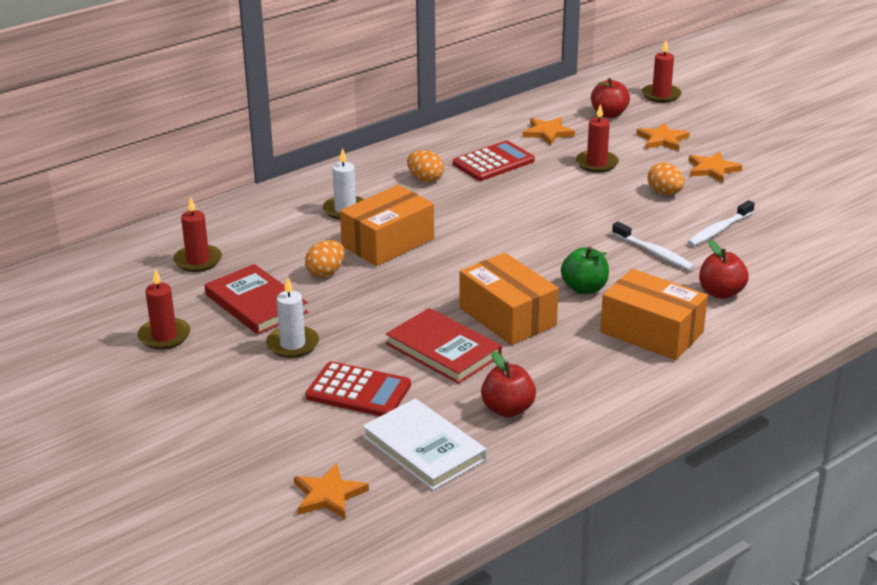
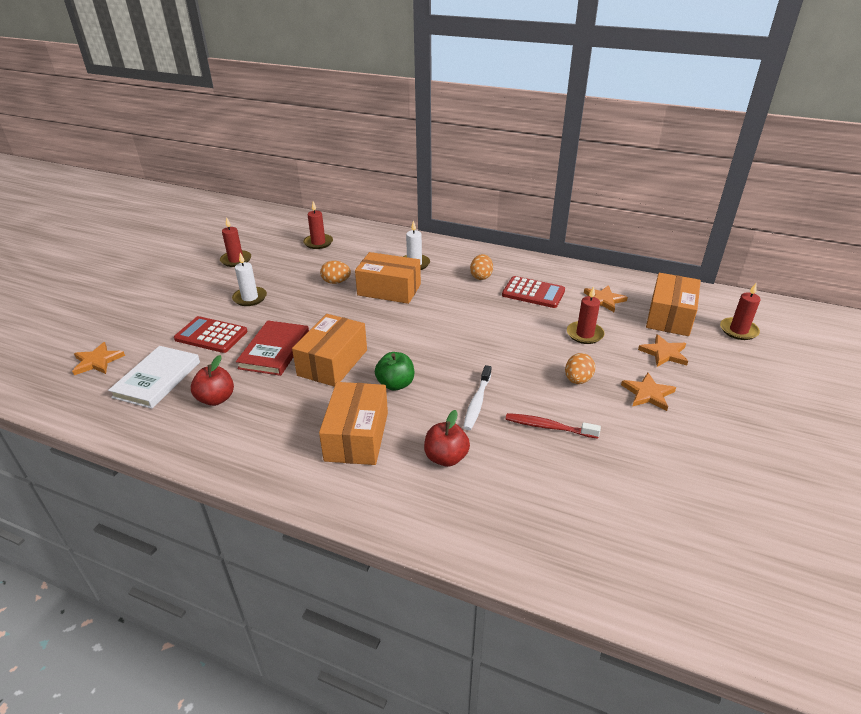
camera: 60 degrees right, 5 degrees up
(256, 303) = (286, 273): red book -> none
(358, 391) = (211, 335): red calculator -> red calculator turned 120 degrees clockwise
(609, 114) = (670, 316): red apple -> orange box
(719, 230) = (548, 427): white toothbrush -> red toothbrush

